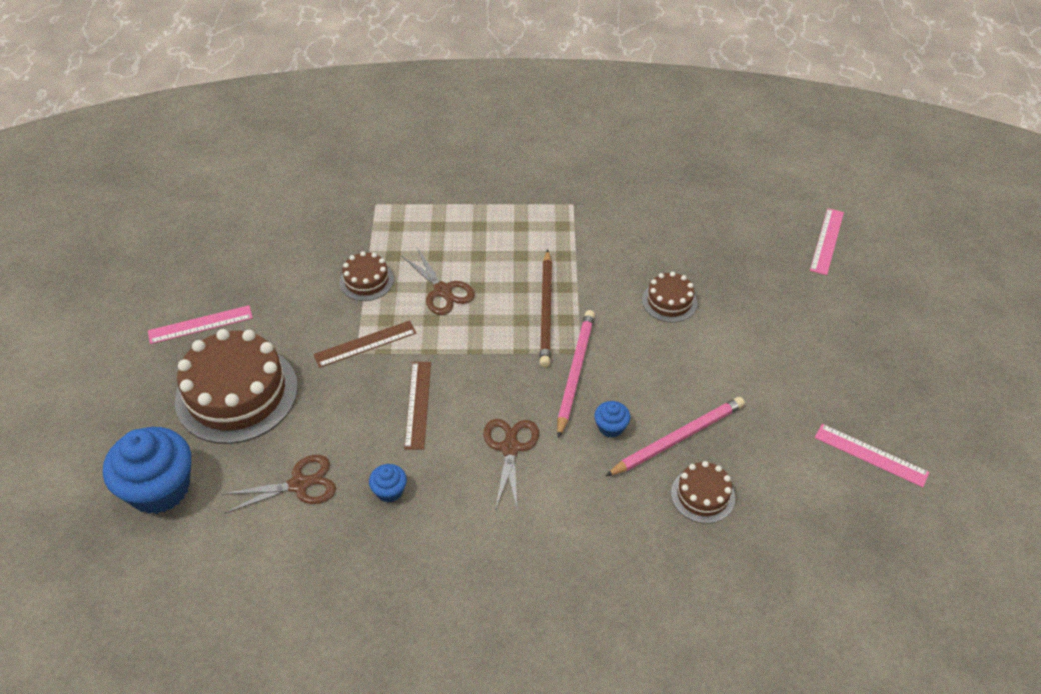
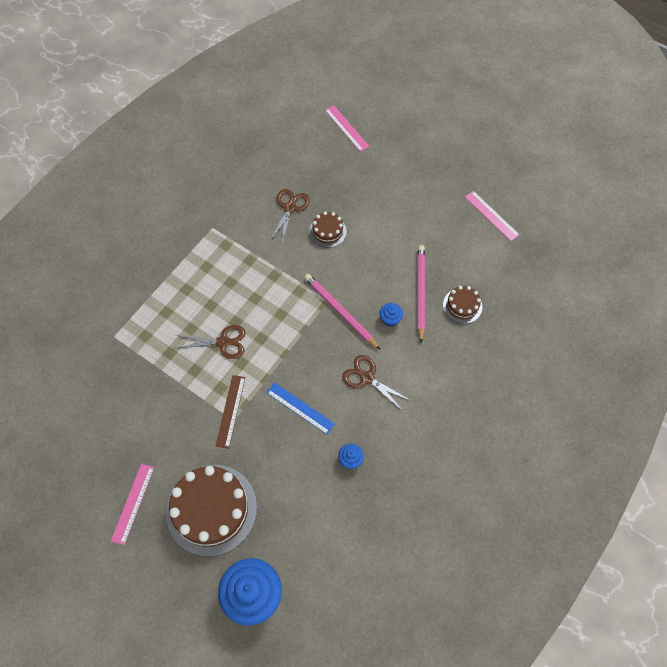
camera: 55 degrees left, 15 degrees up
(299, 484) = (310, 508): brown scissors -> brown scissors (290, 208)
(366, 281) = (178, 380): brown cake -> none
(418, 404) = (300, 408): brown ruler -> blue ruler
(546, 310) = (284, 297): brown pencil -> none
(871, 455) = (491, 215): pink ruler -> pink ruler turned 75 degrees clockwise

